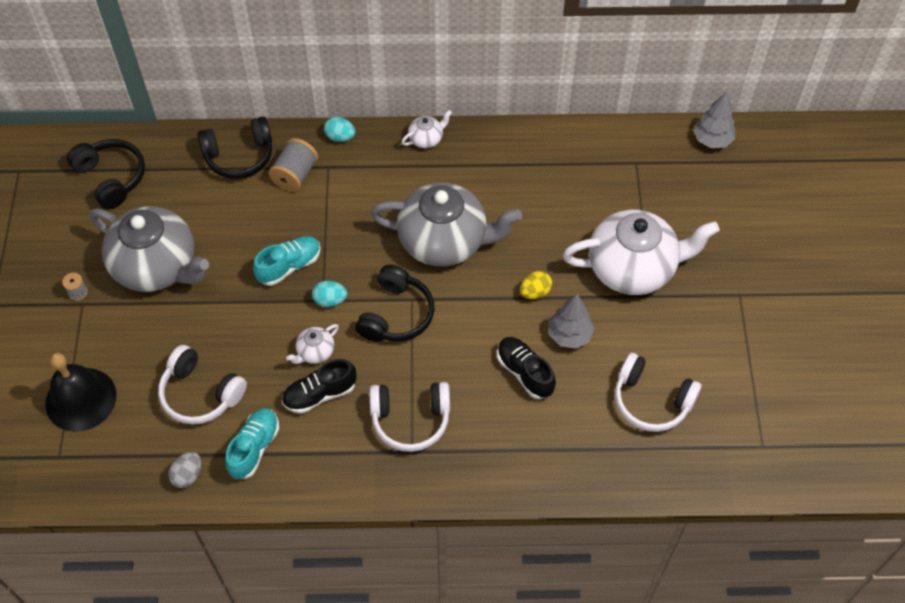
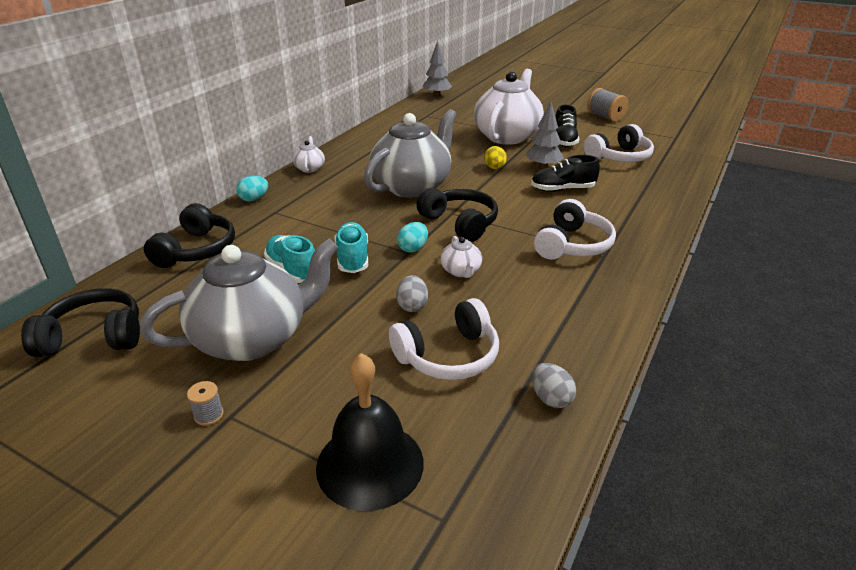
camera: 60 degrees left, 25 degrees down
(247, 341) = (412, 306): none -> grey egg
(254, 448) = (545, 339): turquoise shoe -> turquoise shoe (293, 270)
(295, 175) = (260, 228): grey spool -> grey spool (605, 117)
(320, 394) = (510, 282): black shoe -> black shoe (564, 140)

